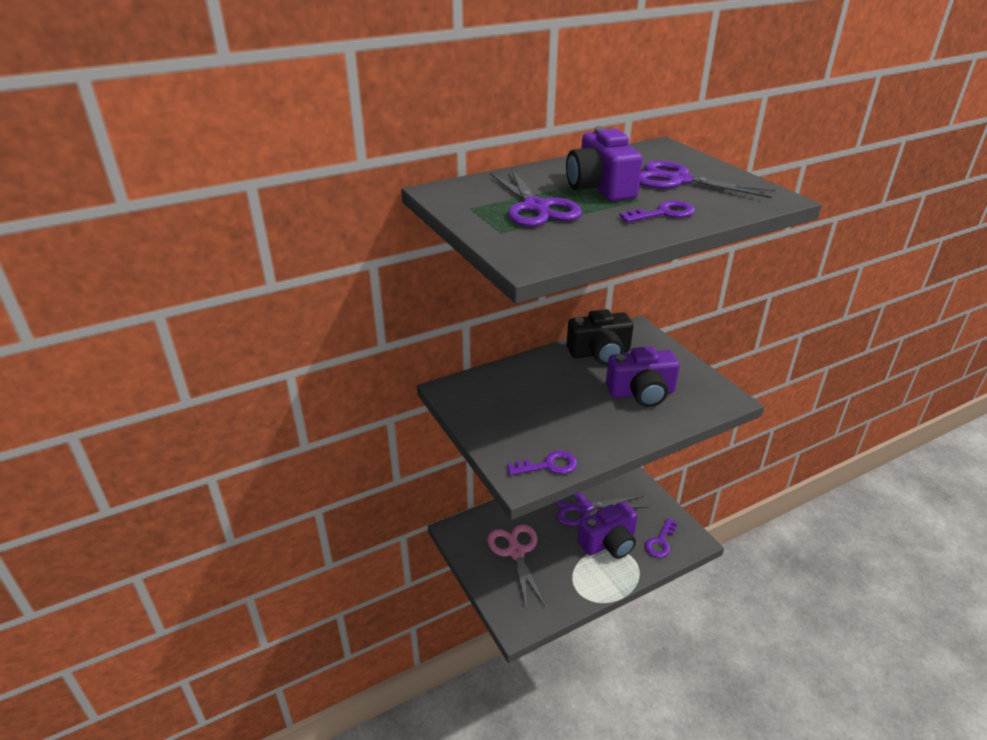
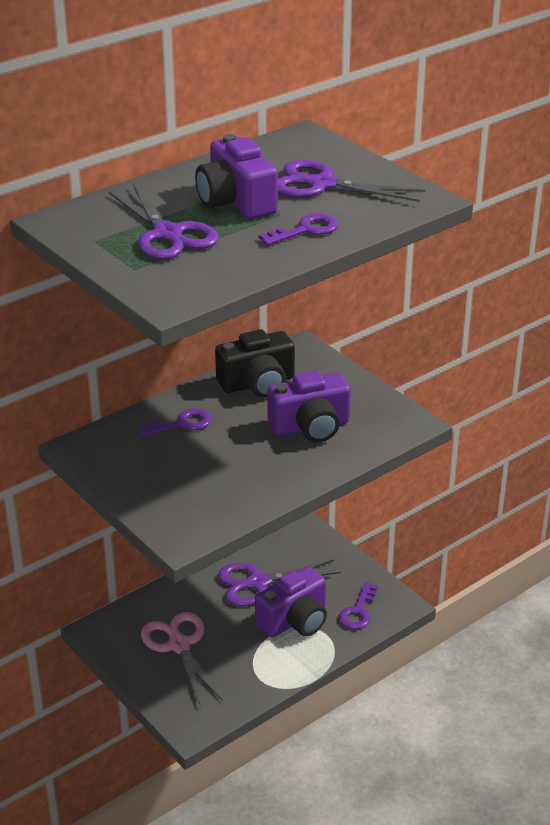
camera: 10 degrees left, 0 degrees up
(548, 465) = (210, 520): purple key -> purple key (182, 424)

